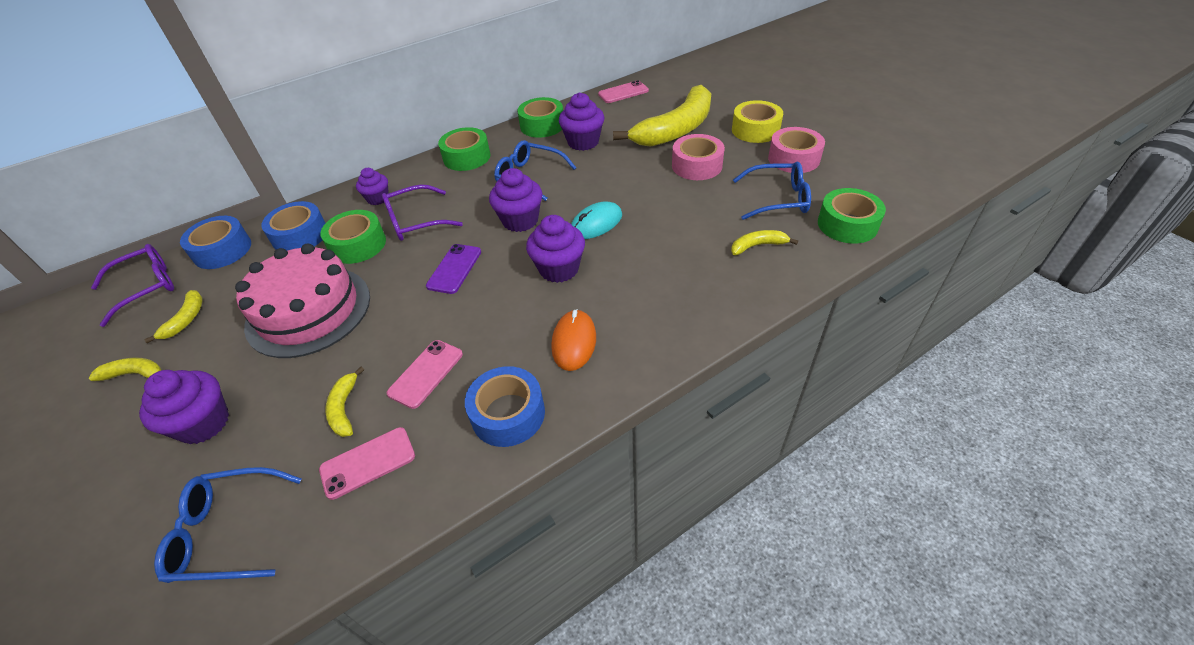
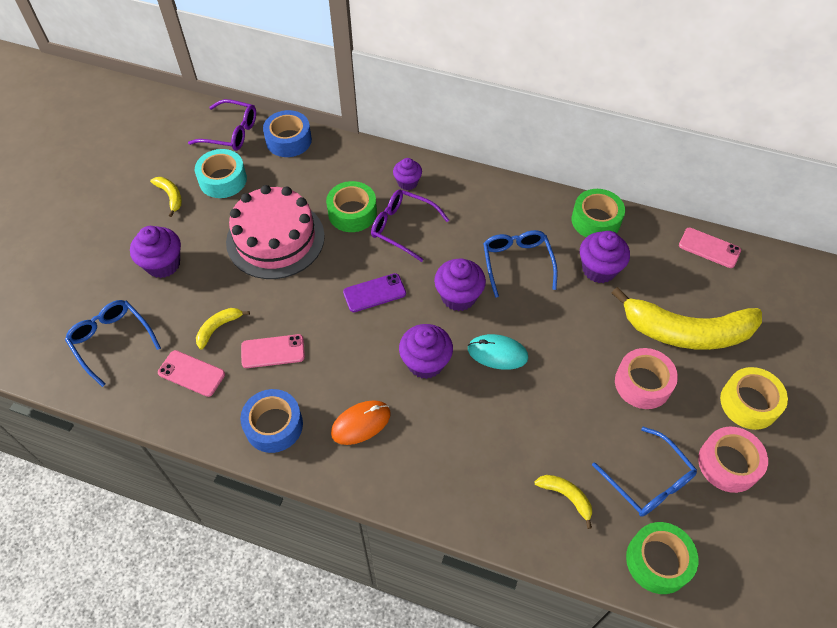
camera: 50 degrees right, 10 degrees up
(186, 319) = (223, 180): yellow banana -> turquoise tape
(300, 235) = (334, 170): blue tape -> none
(467, 157) = (504, 199): green tape -> none

